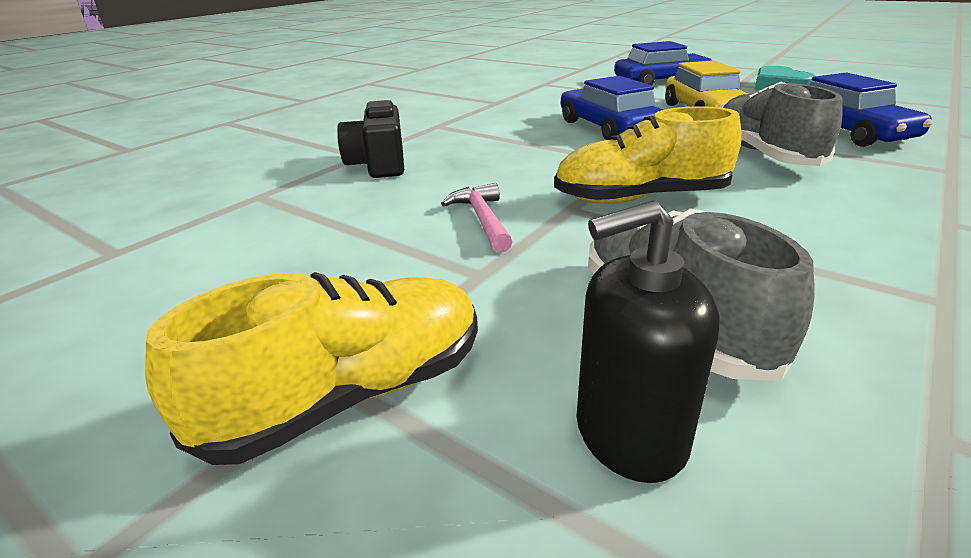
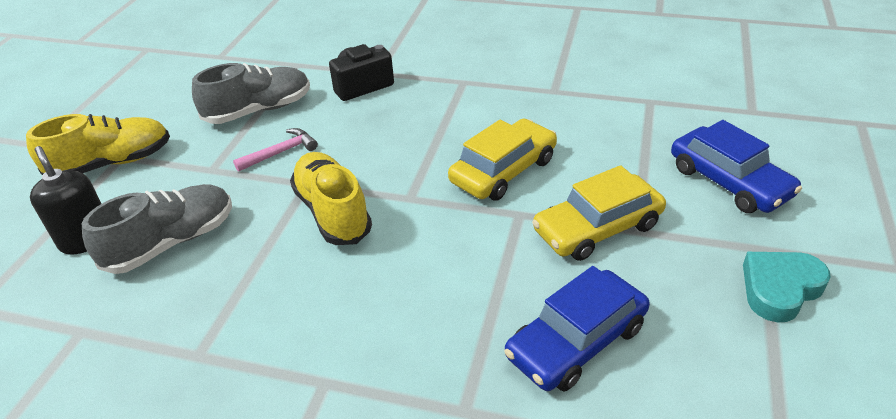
camera: 70 degrees right, 10 degrees up
(350, 395) = (112, 163): yellow shoe -> yellow shoe turned 60 degrees counterclockwise
(608, 127) = (503, 171): blue car -> yellow car
(764, 154) = (463, 275): grey shoe -> grey shoe (259, 110)

